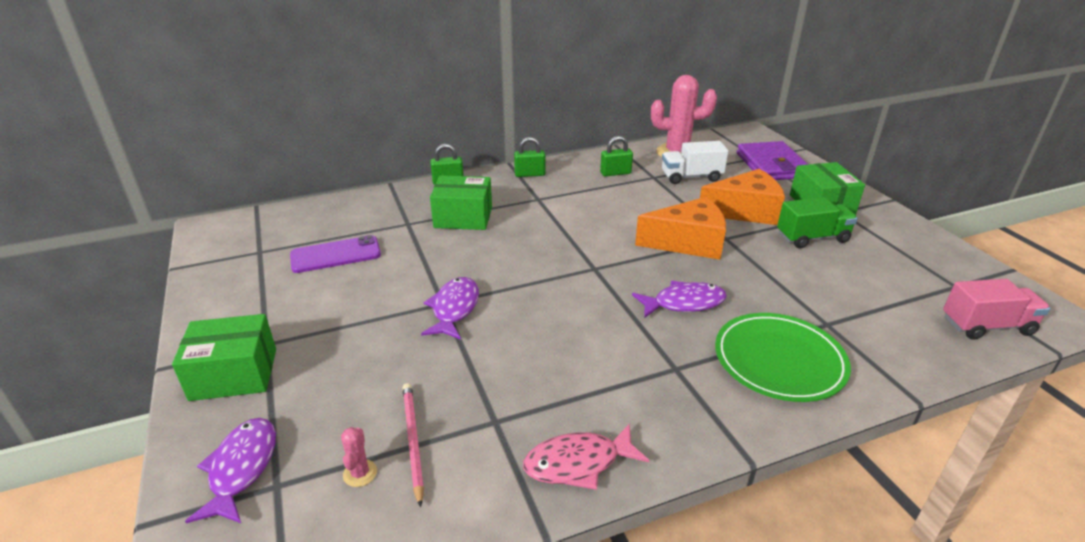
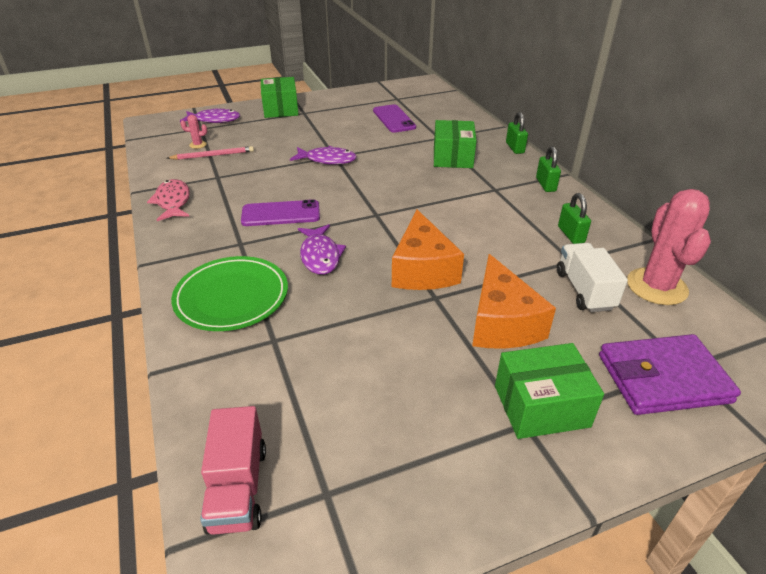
camera: 90 degrees right, 5 degrees up
(601, 340) = (281, 214): none -> purple phone
(812, 238) = (443, 371): green truck -> none

